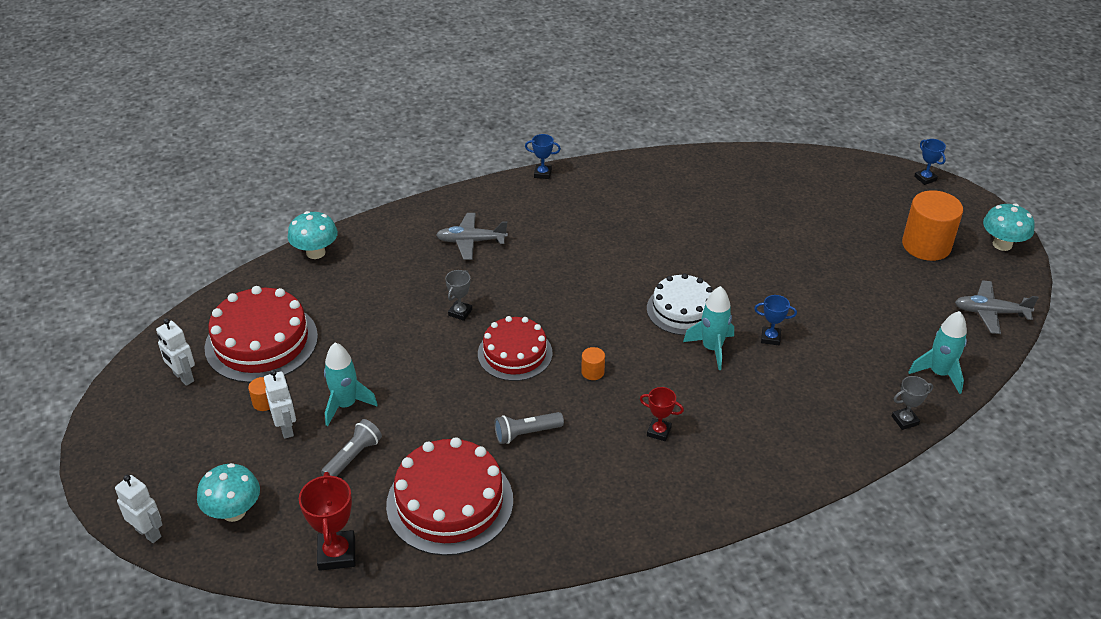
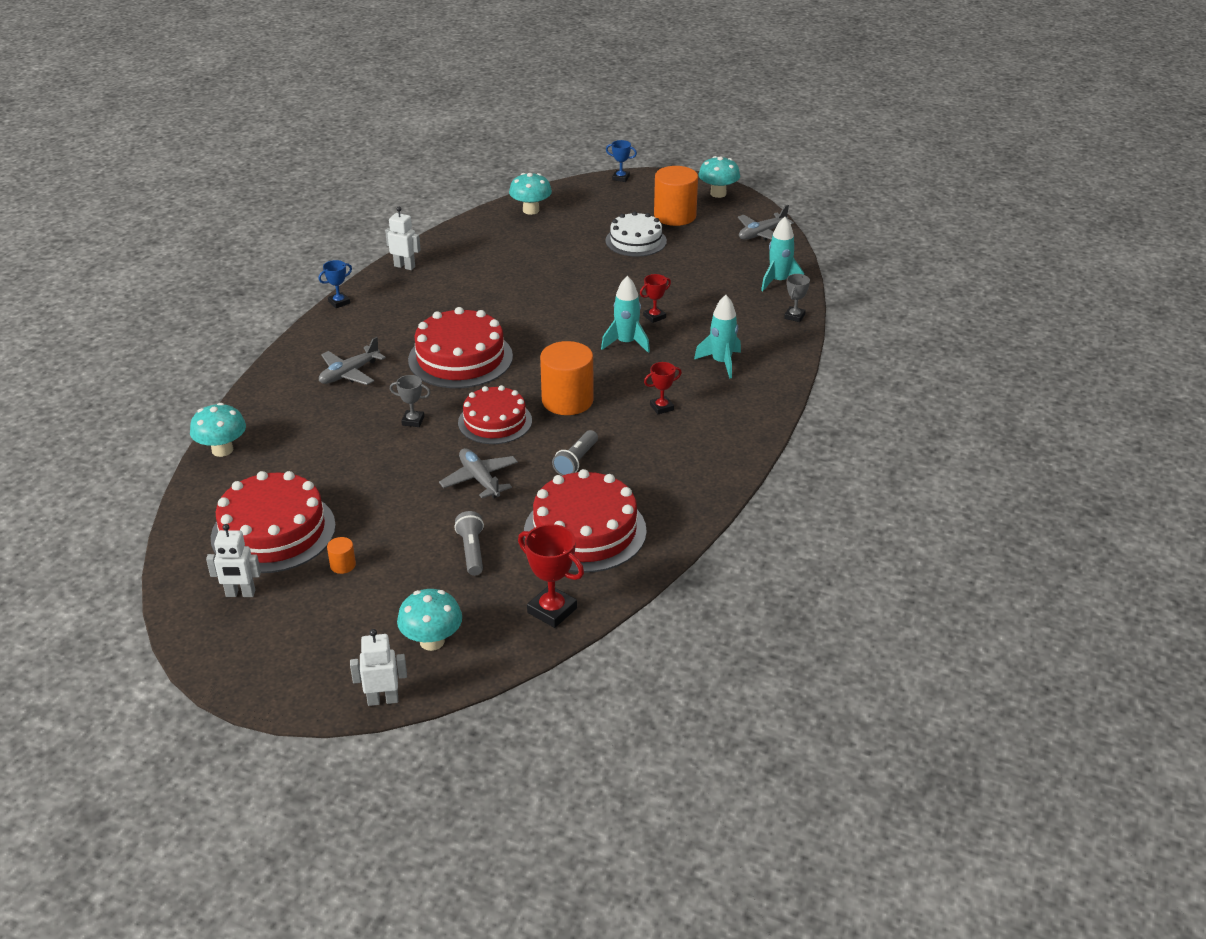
camera: 45 degrees left, 5 degrees down
(286, 428) = (389, 568): white robot -> white robot (404, 266)
(346, 405) = (414, 526): turquoise rocket -> turquoise rocket (721, 362)
(438, 398) = (480, 479): none -> grey plane
(460, 312) = (413, 421): grey trophy -> grey trophy turned 60 degrees counterclockwise
(564, 278) = (460, 358): none -> red cake
(592, 372) = (567, 400): orange cylinder -> orange cylinder, size x2.35
(682, 310) = (574, 332): white cake -> white cake (636, 241)
(770, 338) = (654, 317): blue trophy -> red trophy
(800, 169) = (531, 210): none -> turquoise mushroom

